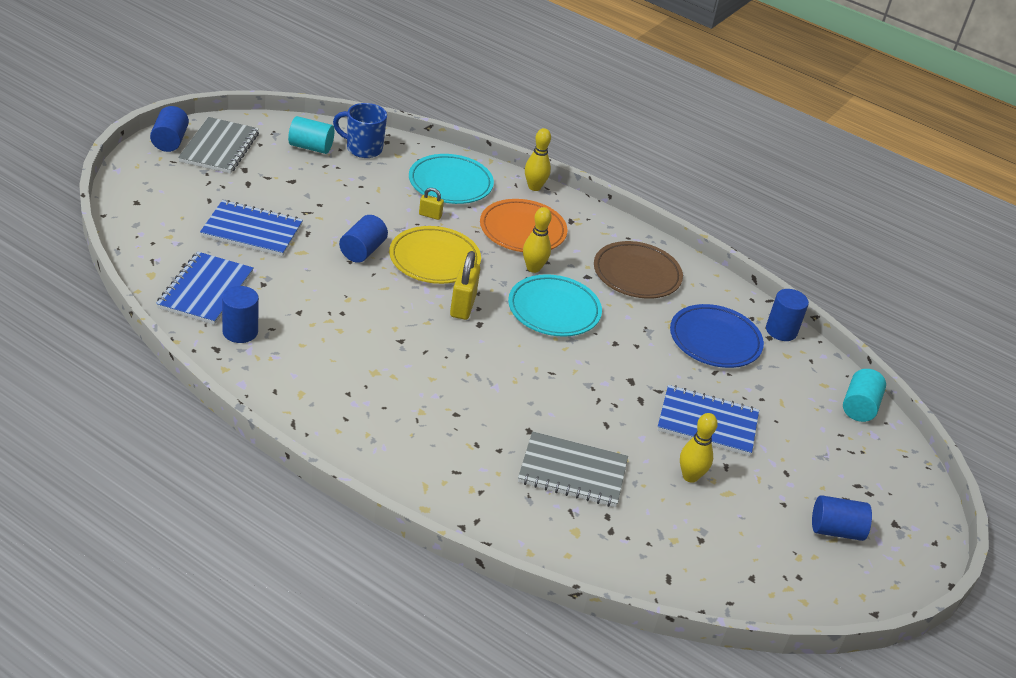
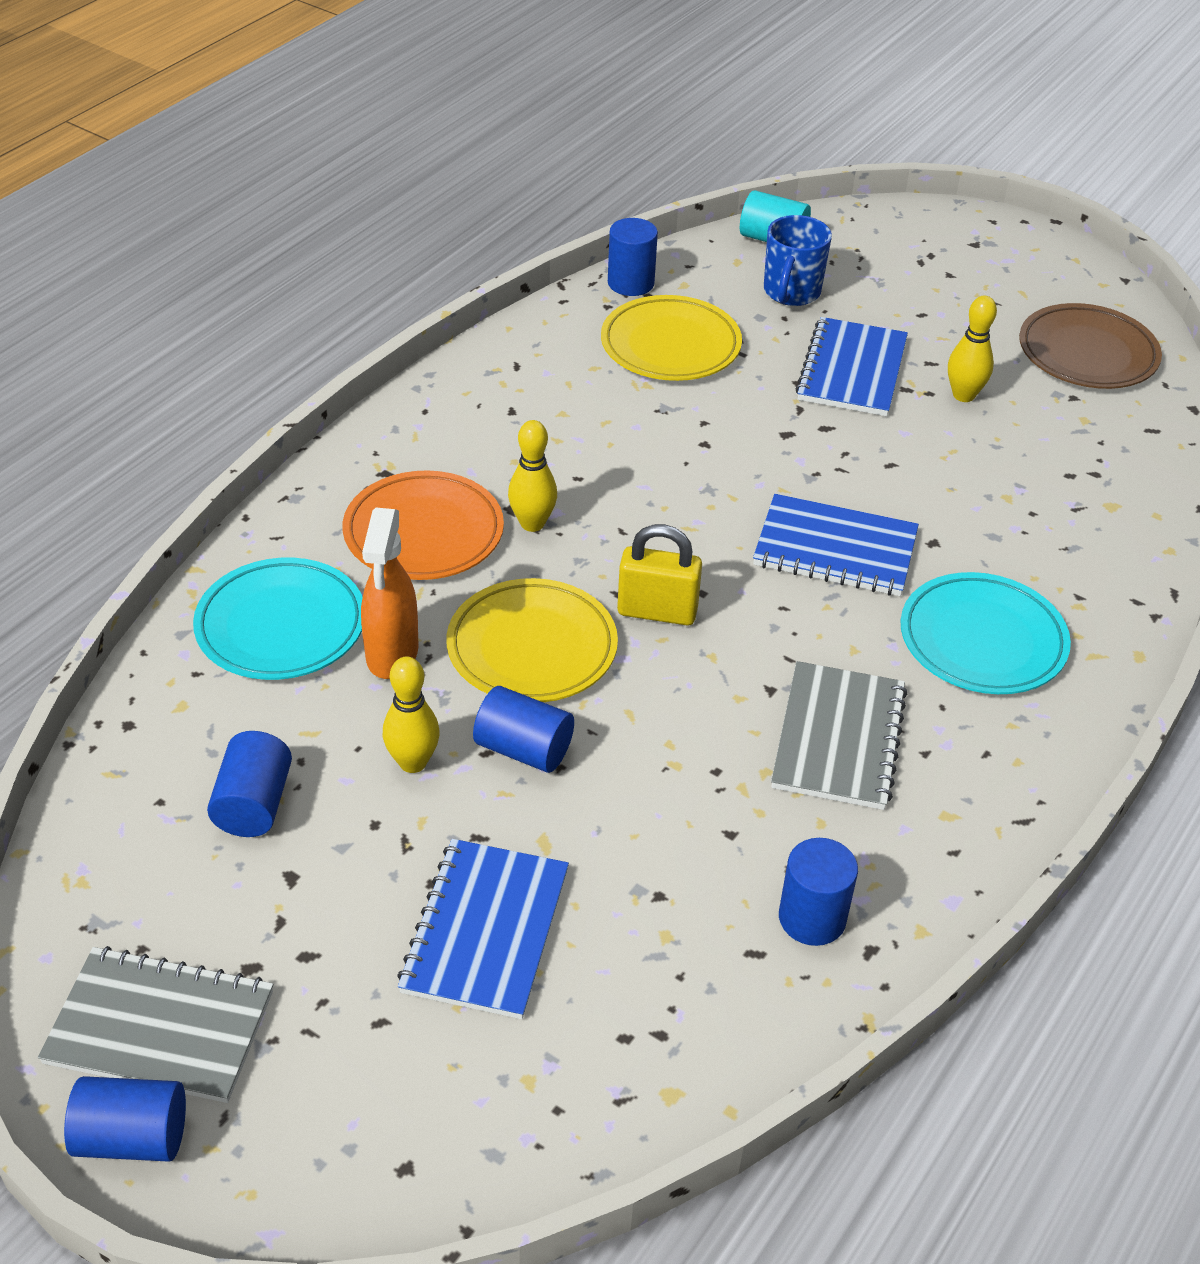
camera: 85 degrees left, 5 degrees up
(205, 290) = (701, 988): blue notebook -> blue notebook (835, 549)
(310, 147) = (153, 853): turquoise cylinder -> none
(363, 149) = (157, 762): blue mug -> blue mug (791, 293)
(430, 215) = (392, 654): yellow padlock -> orange spray bottle
(534, 187) = (283, 513): yellow bowling pin -> yellow bowling pin (413, 762)
(554, 310) = (641, 504): turquoise plate -> turquoise plate (982, 640)
(572, 472) = (1001, 503): grey notebook -> grey notebook (838, 738)
(636, 274) = (525, 409): brown plate -> brown plate (1087, 353)
(715, 340) = (670, 345): blue plate -> yellow plate
(836, 530) = (1006, 289): blue cylinder -> blue cylinder (253, 804)

